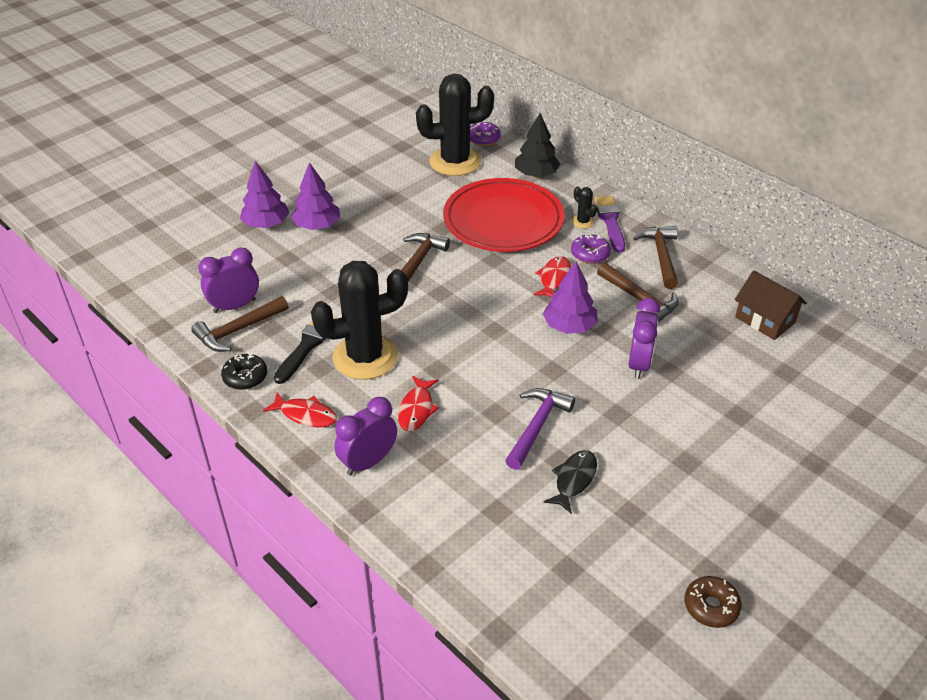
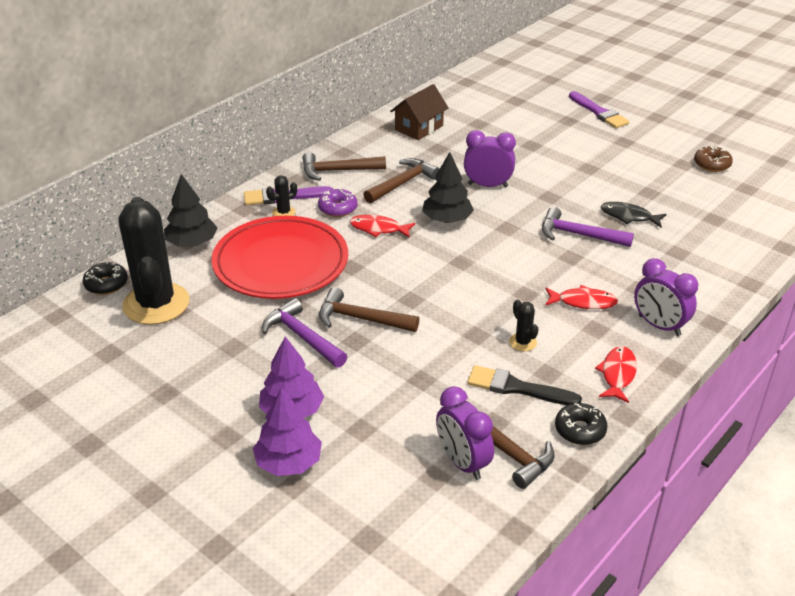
camera: 95 degrees left, 5 degrees down
(365, 357) = (523, 342): black cactus -> black cactus, size x0.40
(400, 231) = (302, 337): none -> purple hammer
(483, 139) = (106, 284): purple donut -> black donut
(569, 326) = (447, 220): purple tree -> black tree
(847, 502) = (599, 112): none -> purple brush

